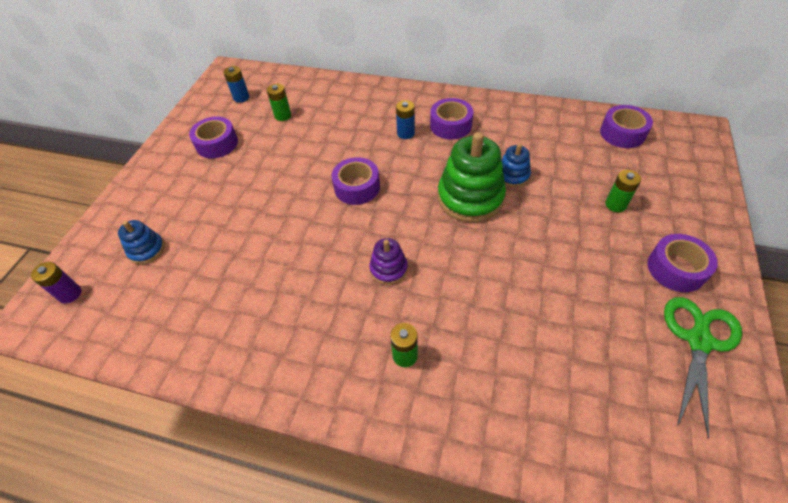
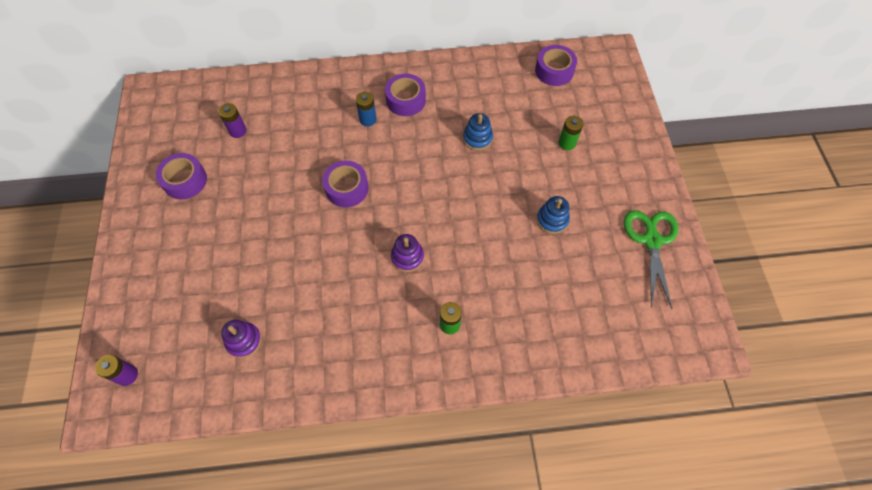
camera: 25 degrees left, 10 degrees up
(147, 250) = (177, 310): blue stacking toy -> blue stacking toy (552, 220)
(187, 298) = (244, 341): none -> purple stacking toy
(241, 97) = (182, 120): blue battery -> none
(283, 116) = (238, 131): green battery -> purple battery
(470, 198) = (450, 170): green stacking toy -> none
(676, 269) = (624, 187): purple tape -> none

